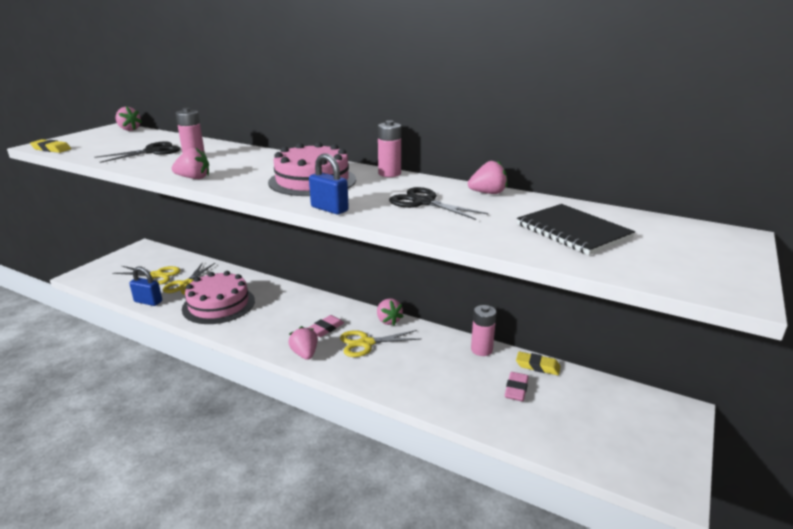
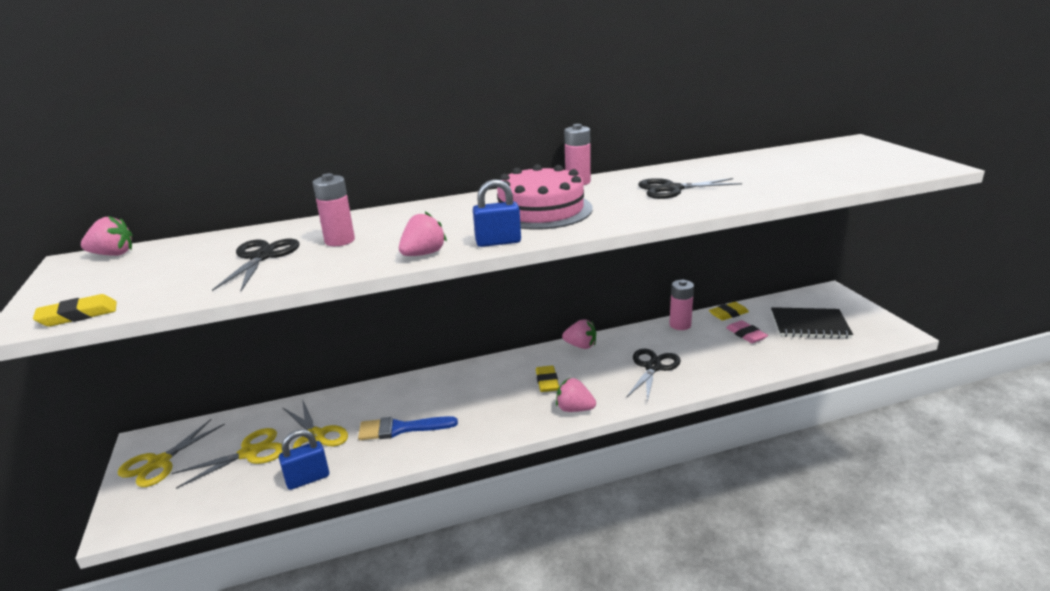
camera: 45 degrees left, 0 degrees up
(218, 304) = (400, 429): pink cake -> blue brush
(325, 328) = (547, 382): pink eraser -> yellow eraser
(329, 209) = (632, 220): blue padlock -> blue padlock (498, 242)
(366, 343) = (601, 371): yellow scissors -> yellow scissors (159, 463)
(400, 363) = (652, 367): none -> black scissors
(488, 193) = (685, 168): pink strawberry -> none
(573, 231) = (798, 169): black notebook -> black notebook (809, 325)

